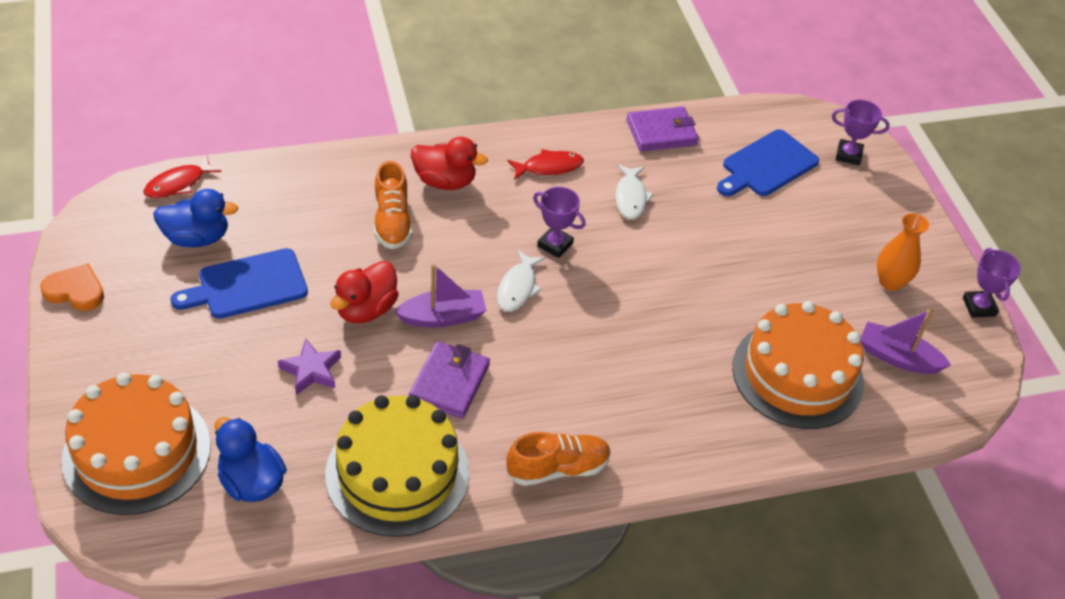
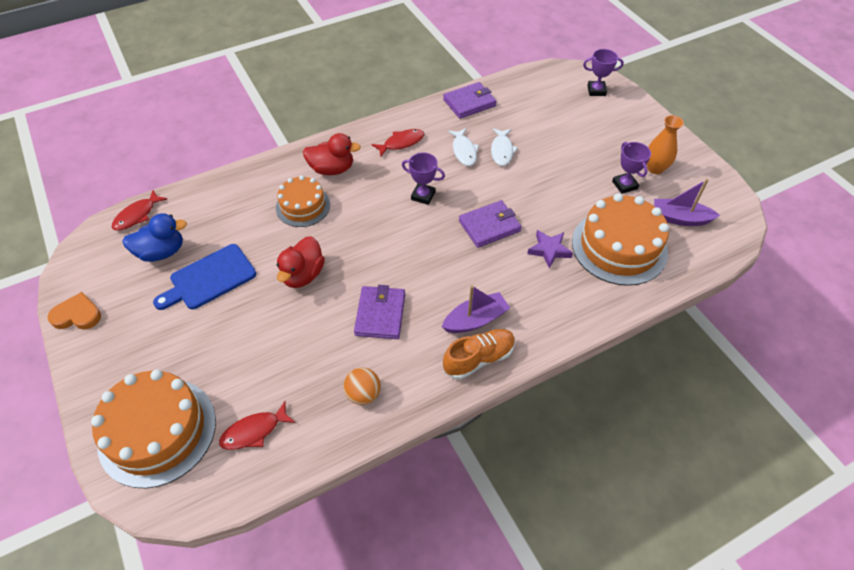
camera: 10 degrees left, 5 degrees up
(251, 482) = (254, 431): blue duck -> red fish
(311, 370) = (275, 331): purple star -> purple star (549, 250)
(392, 221) = (303, 206): orange shoe -> orange cake
(397, 473) = (363, 394): yellow cake -> orange ball
(443, 317) = (360, 267): purple boat -> purple boat (475, 320)
(518, 287) = (407, 232): white fish -> white fish (502, 151)
(630, 305) = (489, 226): none -> purple wallet
(767, 165) = (546, 109): blue cutting board -> none
(979, 307) = (717, 171): purple trophy -> purple trophy (624, 185)

